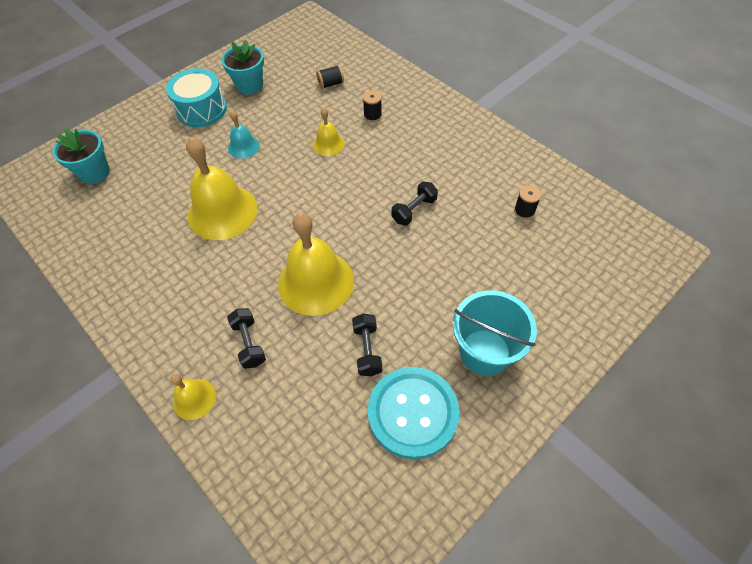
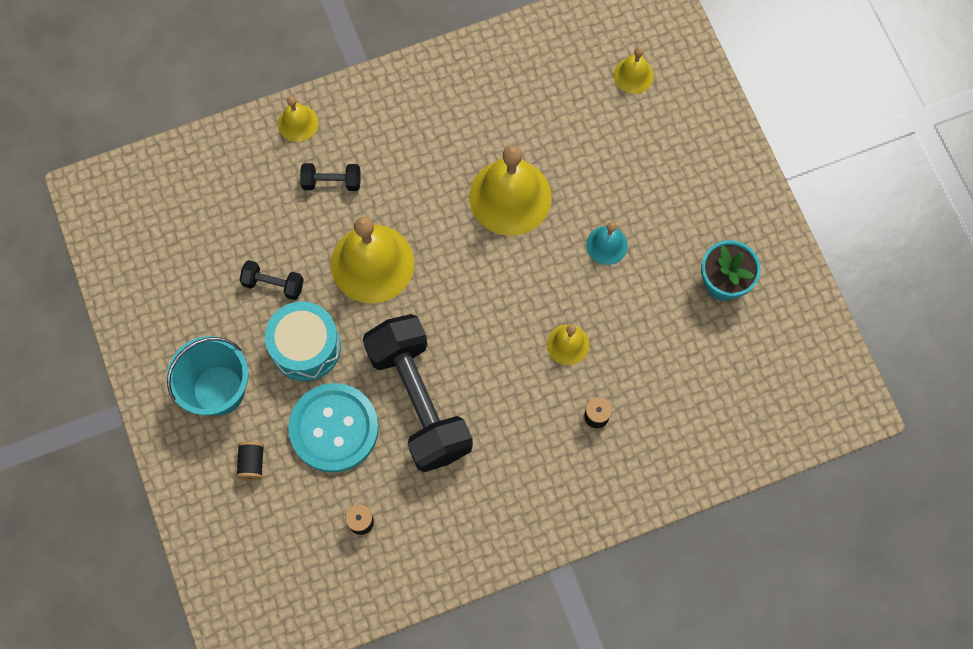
camera: 110 degrees right, 15 degrees up
(94, 172) = (633, 75): turquoise flower pot -> yellow bell
(201, 110) = (698, 212): turquoise drum -> turquoise drum (305, 347)
(330, 84) = (683, 387): black spool -> black spool (252, 463)
(413, 413) = (195, 299): turquoise button -> turquoise button (334, 428)
(414, 210) = (419, 400): black dumbbell -> black dumbbell, size x2.40

